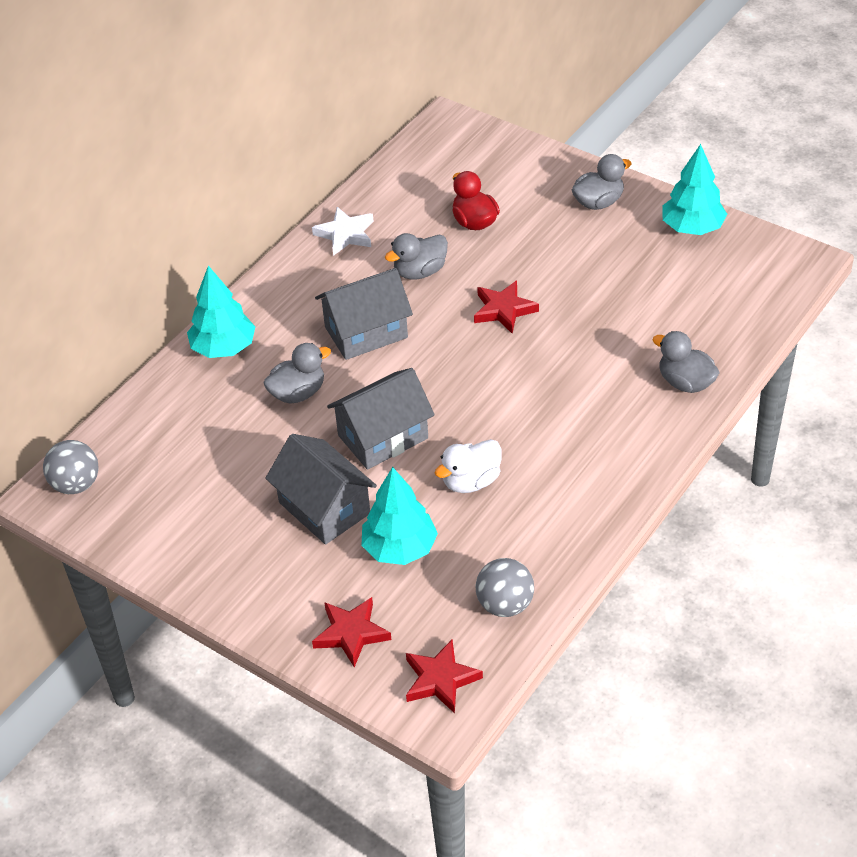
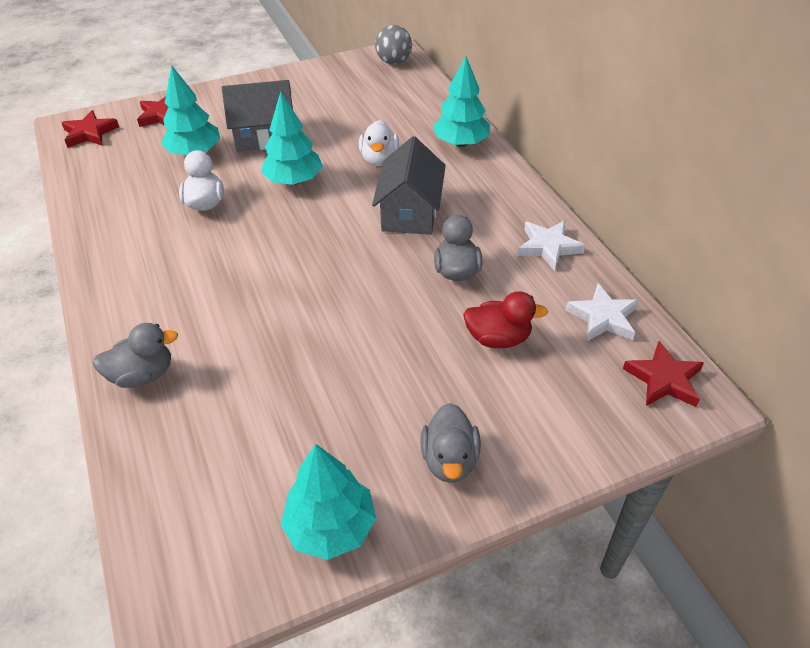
camera: 120 degrees right, 0 degrees up
(298, 393) = (379, 159): grey duck -> white duck
(383, 437) = (294, 180): grey house -> turquoise tree
(406, 182) = (603, 317): none -> white star
(503, 310) = (357, 301): red star -> red star (664, 379)
(505, 605) = (97, 176): grey ball -> none

